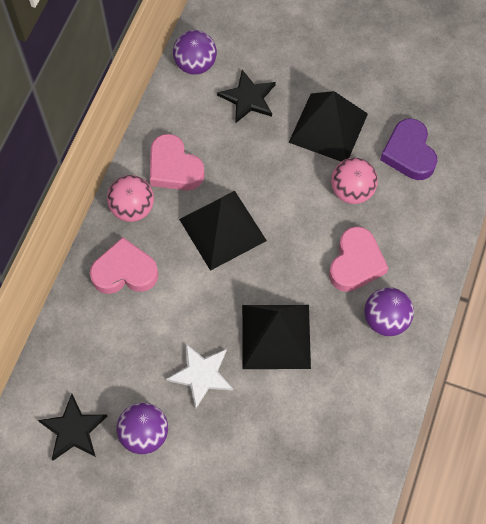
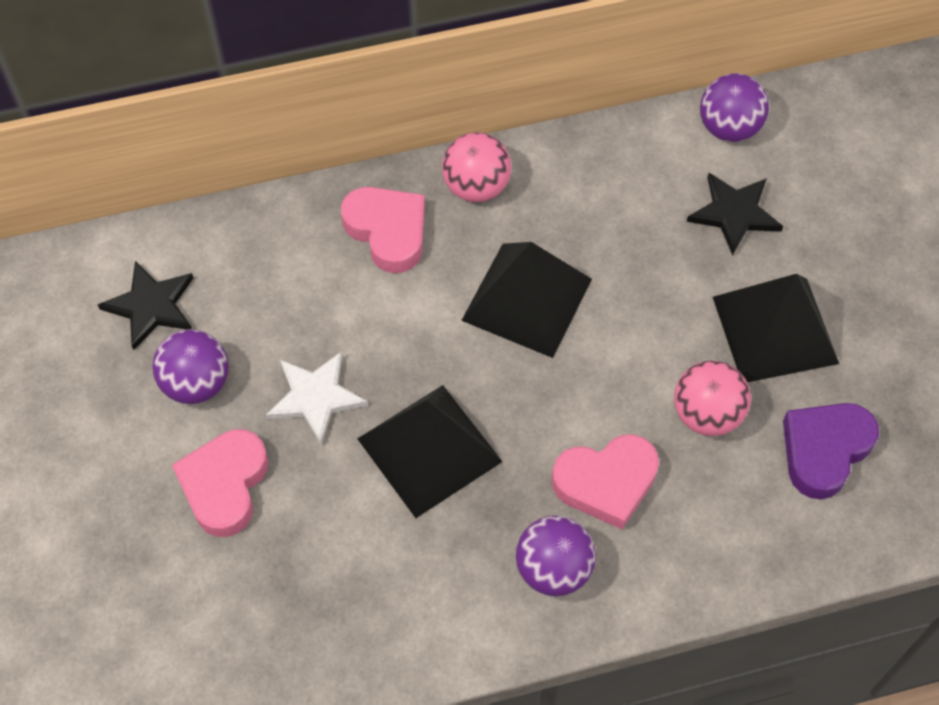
camera: 55 degrees right, 5 degrees down
(174, 168) = (567, 195): pink heart -> pink heart (224, 485)

